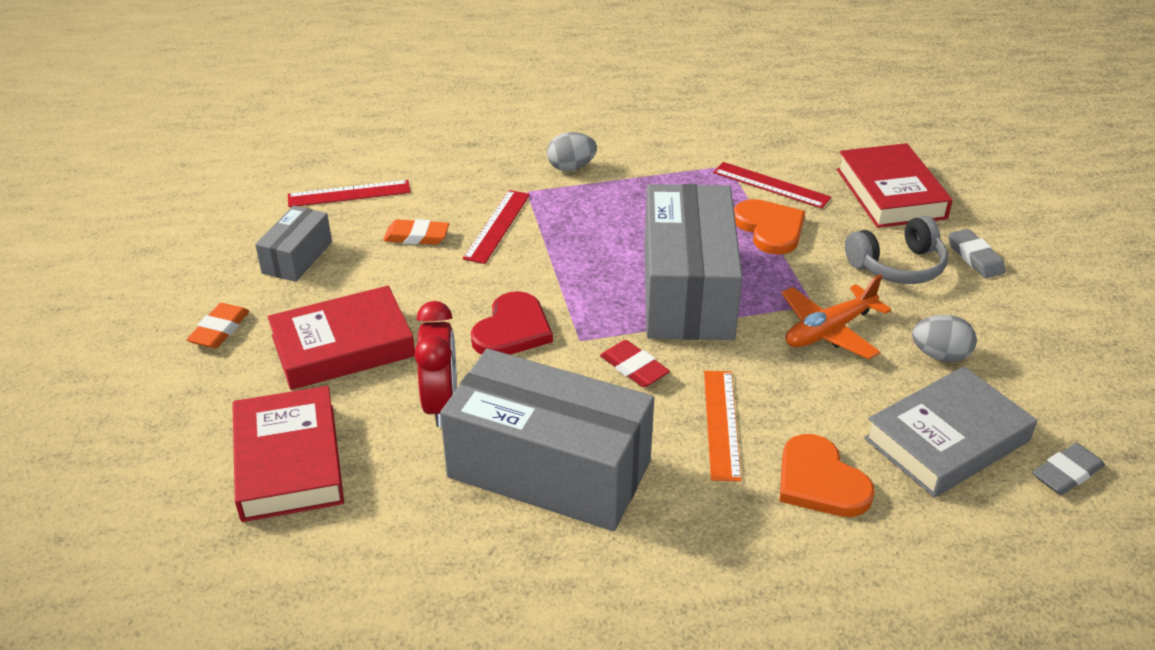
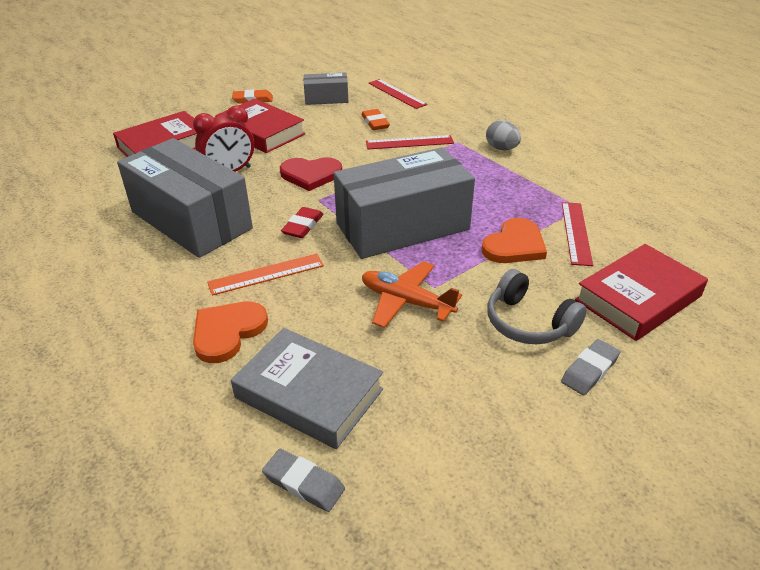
camera: 65 degrees right, 0 degrees up
(549, 469) = (191, 220): grey box -> grey box turned 45 degrees counterclockwise
(940, 355) = (419, 370): grey egg -> none

